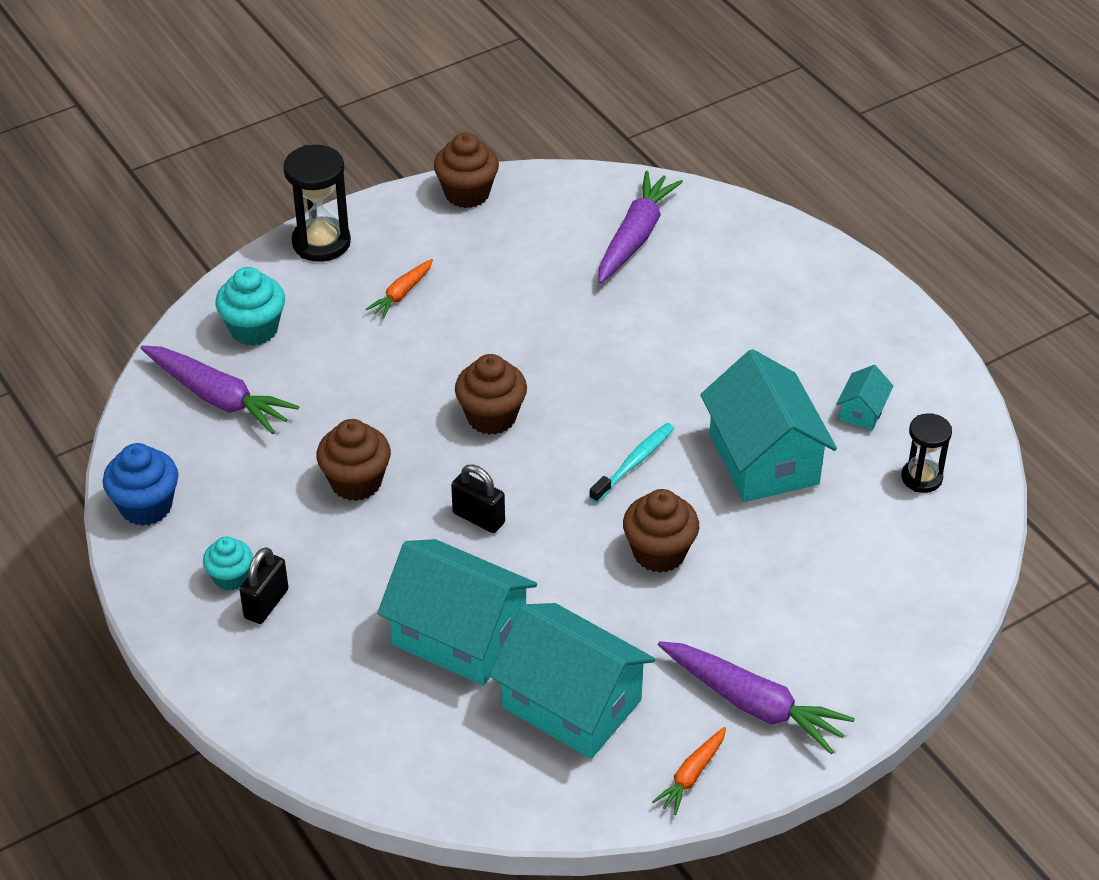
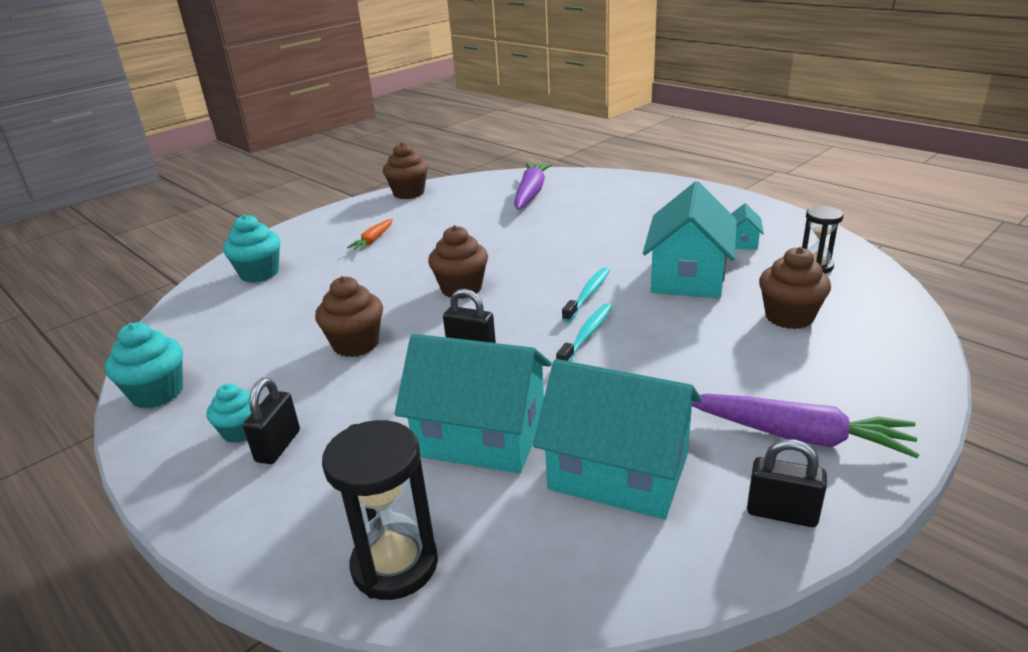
camera: 10 degrees left, 15 degrees down
(146, 506) = (157, 393): blue cupcake -> turquoise cupcake
(218, 398) = (230, 314): purple carrot -> none
(321, 243) = (309, 227): black hourglass -> black hourglass (395, 565)
(608, 527) = (586, 335): none -> turquoise toothbrush
(659, 553) = (639, 343): brown cupcake -> brown cupcake (789, 317)
(691, 776) = (781, 513): orange carrot -> black padlock
(763, 459) = (688, 276): turquoise house -> turquoise house turned 45 degrees clockwise

